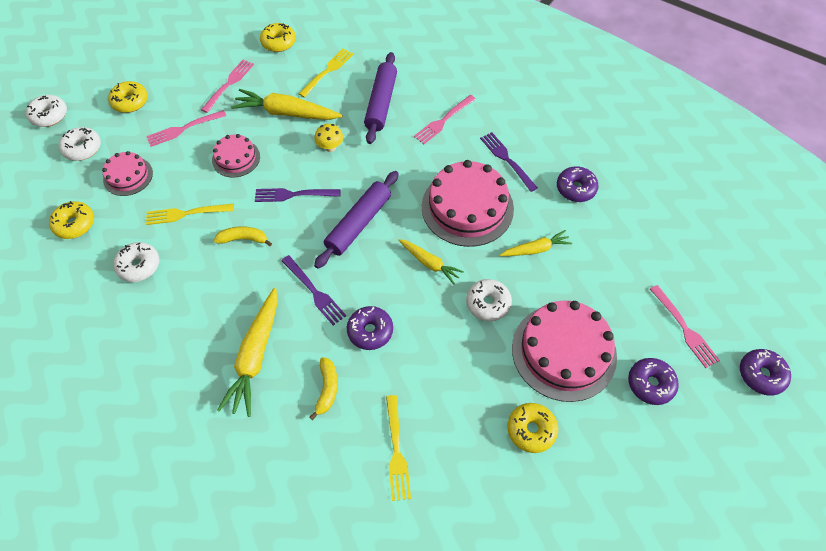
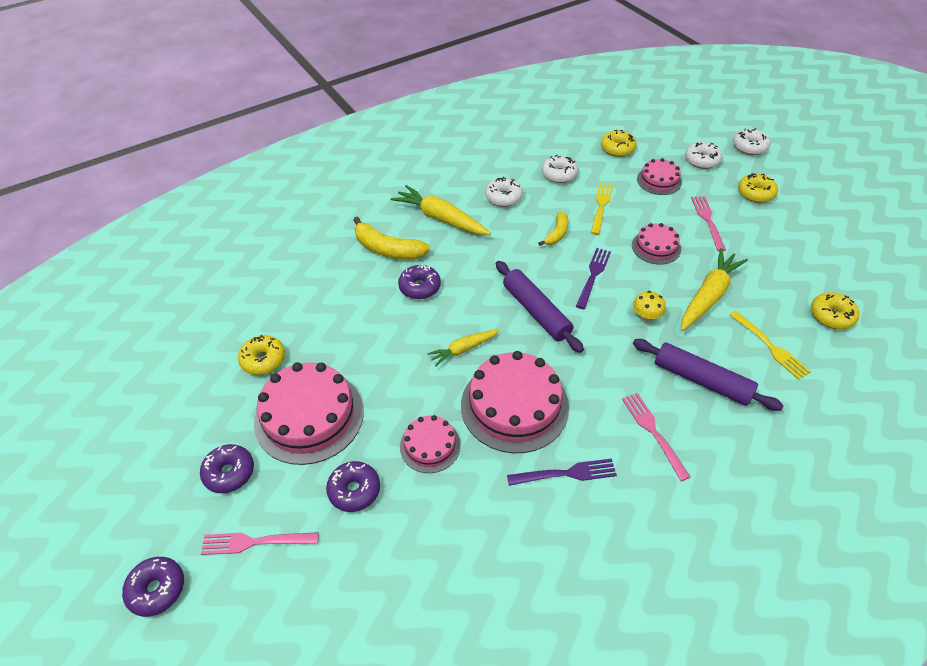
camera: 115 degrees right, 10 degrees down
(229, 84) = (766, 262): pink fork -> none
(314, 291) = (479, 263): purple fork -> none
(327, 389) = (387, 249): yellow banana -> yellow banana, size x1.68
(396, 451) = (312, 273): yellow fork -> none
(488, 303) = (394, 378): white donut -> white donut (503, 197)
(536, 249) = (430, 446): yellow carrot -> pink cake
(575, 188) = (489, 529): purple donut -> purple donut (354, 490)

